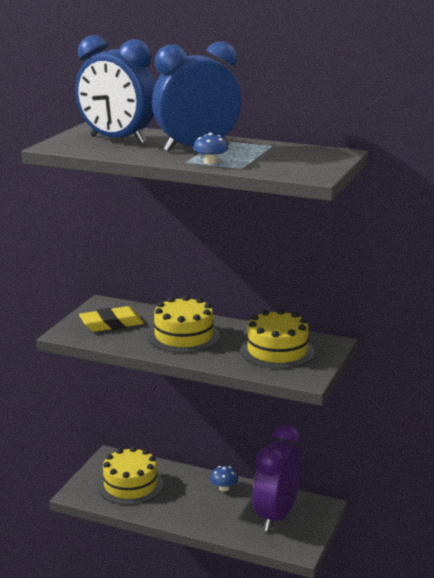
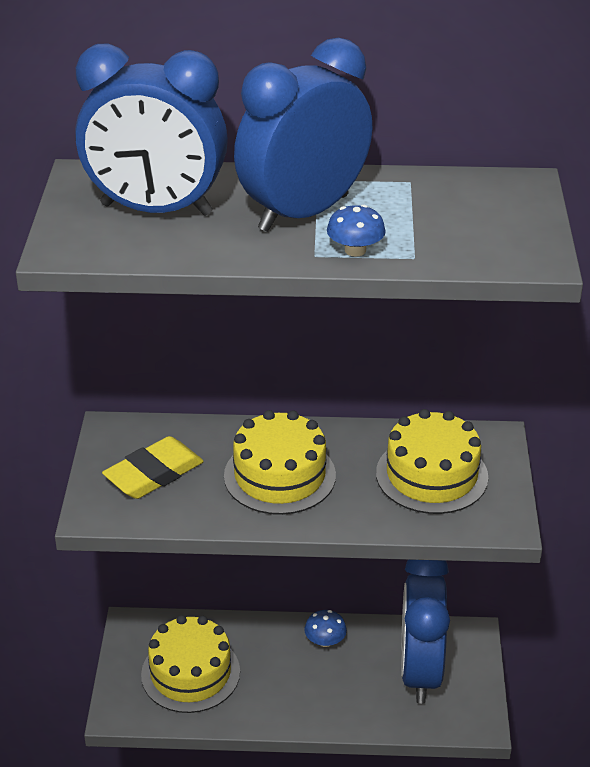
camera: 20 degrees left, 15 degrees up
(276, 516) = (419, 671): purple clock -> blue clock

